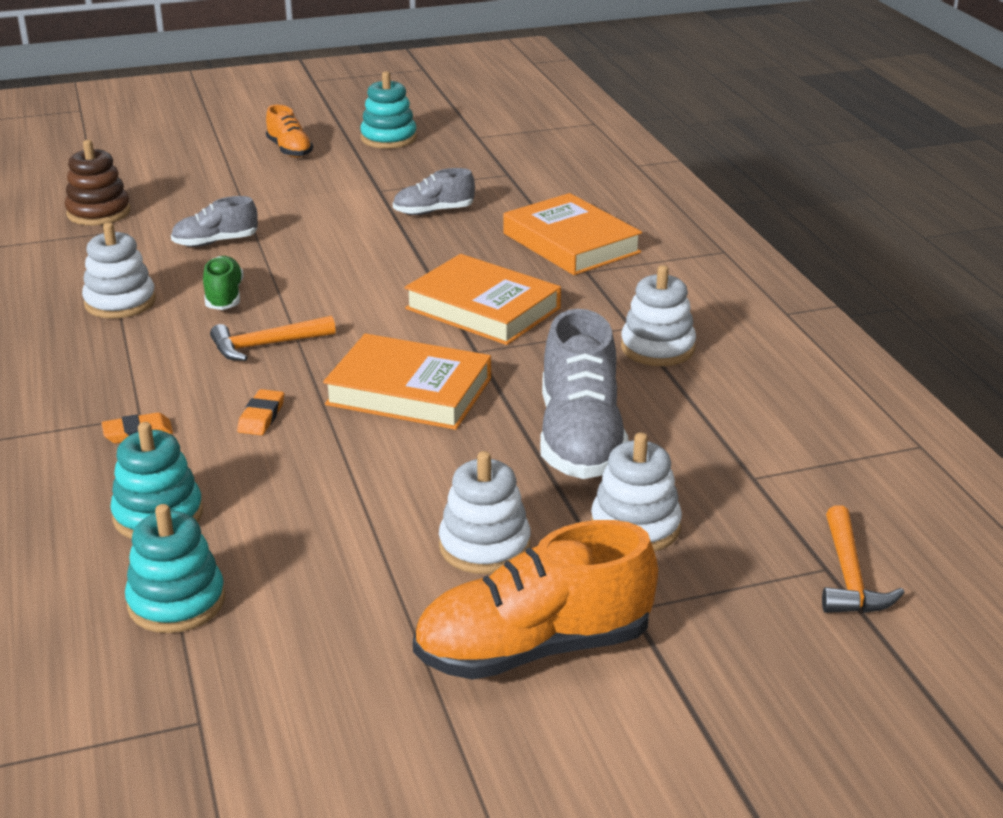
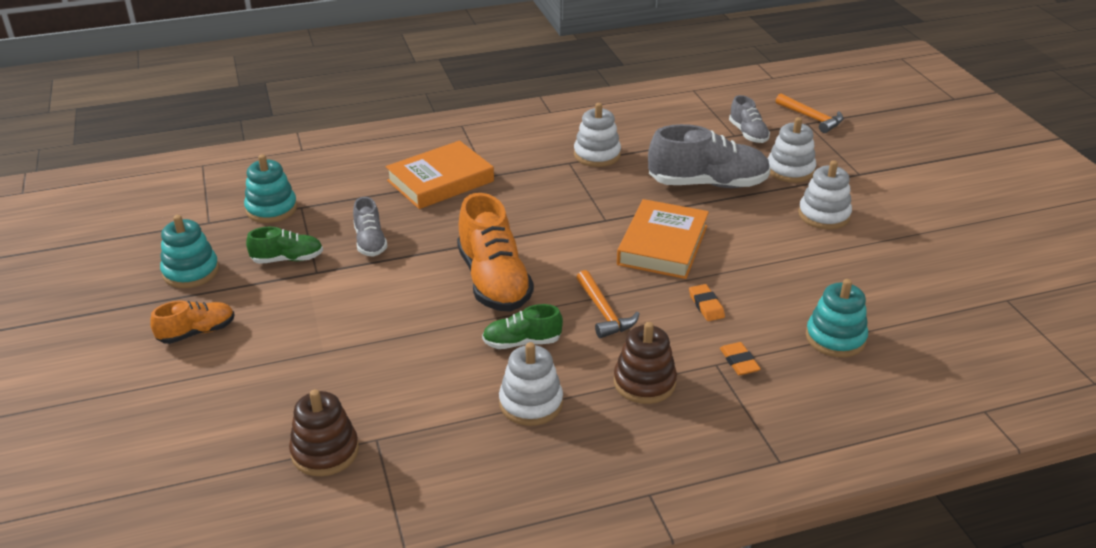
camera: 90 degrees left, 5 degrees up
(125, 367) = (644, 382): none -> brown stacking toy
(176, 602) = (917, 319): turquoise stacking toy -> turquoise stacking toy (271, 209)
(215, 242) = (412, 359): grey shoe -> grey shoe (748, 133)
(261, 417) = (706, 305): orange eraser -> orange eraser turned 60 degrees clockwise
(405, 176) = (287, 259): none -> green shoe
(483, 308) = (543, 217): orange book -> none
(534, 649) = (902, 201): orange shoe -> orange shoe (493, 281)
(850, 577) = (812, 118): orange hammer -> orange hammer turned 45 degrees clockwise

